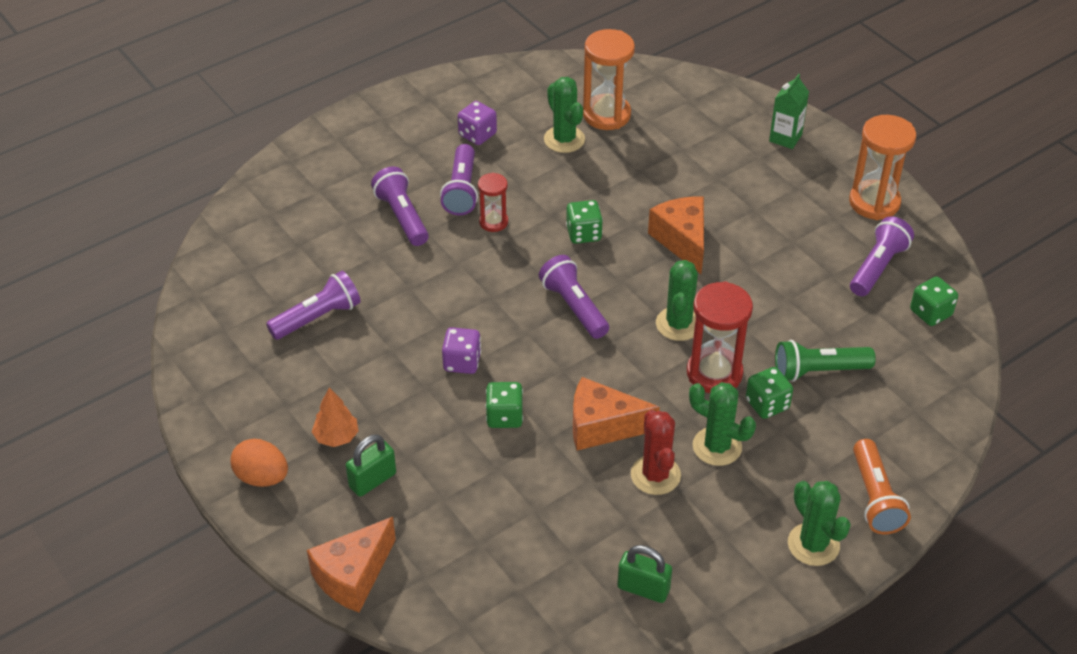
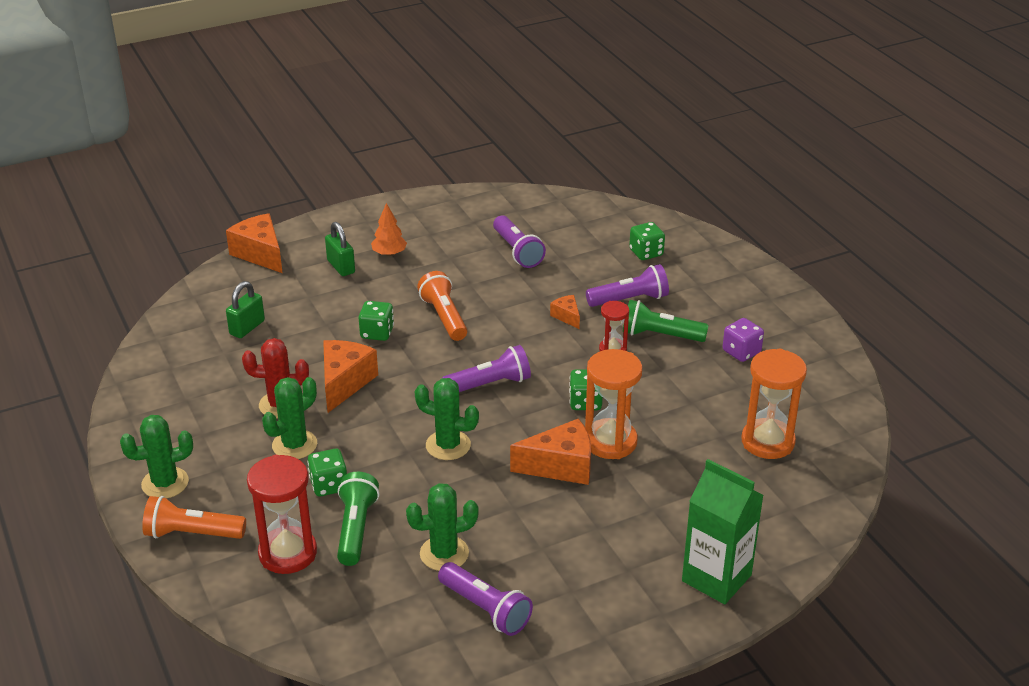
camera: 100 degrees right, 10 degrees down
(262, 477) = (365, 221): orange egg -> none
(442, 261) = (567, 316): none -> orange cheese
(461, 190) = (660, 335): purple flashlight -> green flashlight
(462, 362) = (444, 317): purple dice -> orange flashlight
(564, 139) = (729, 407): green cactus -> green cactus (444, 553)
(643, 588) = (176, 382): green padlock -> green padlock (247, 327)
(714, 373) = (379, 458): red hourglass -> red hourglass (288, 553)
(785, 138) = (716, 578): green carton -> green carton, size x1.65
(874, 202) = (591, 632): orange hourglass -> orange hourglass (610, 442)
(930, 313) = (404, 636): green dice -> green dice (646, 253)

